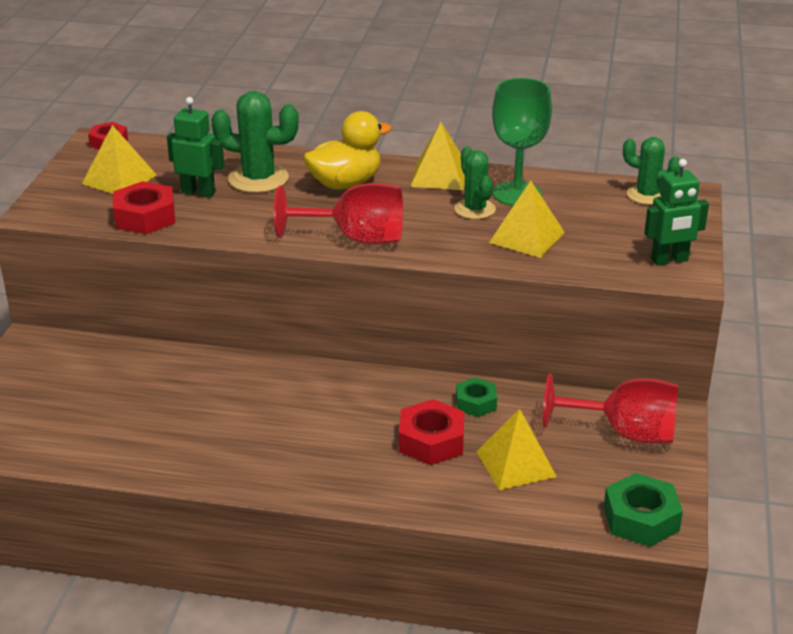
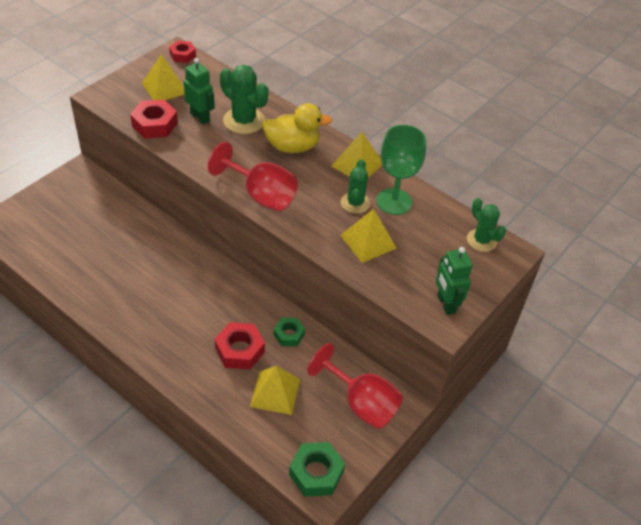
camera: 25 degrees right, 15 degrees up
(669, 260) = (445, 304): green robot -> green robot turned 60 degrees clockwise

